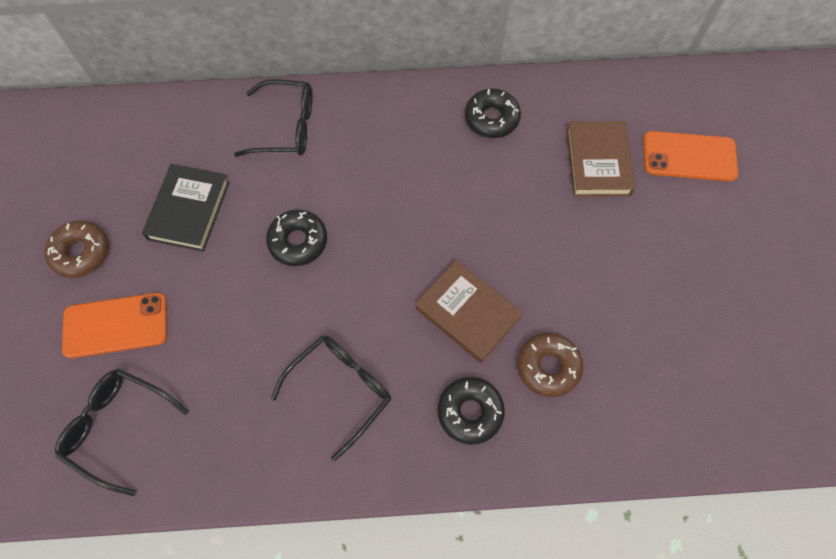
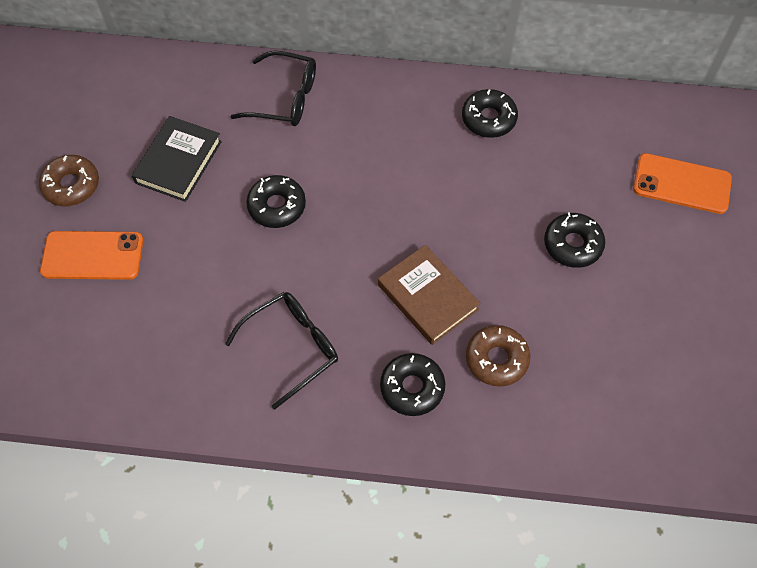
camera: 10 degrees right, 5 degrees down
(118, 427) = (79, 346): black glasses -> none
(597, 162) = (587, 176): brown book -> none
(598, 235) = (572, 244): none -> black donut

